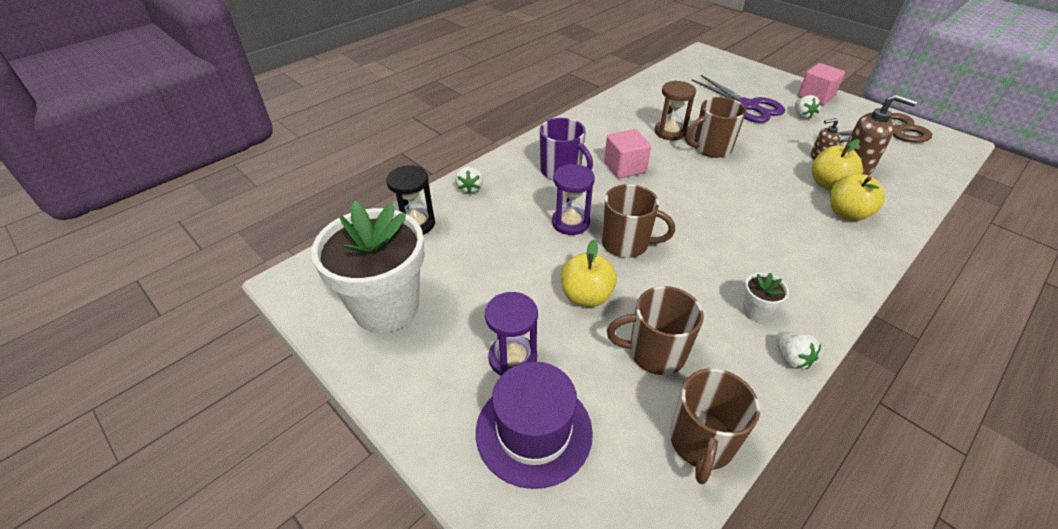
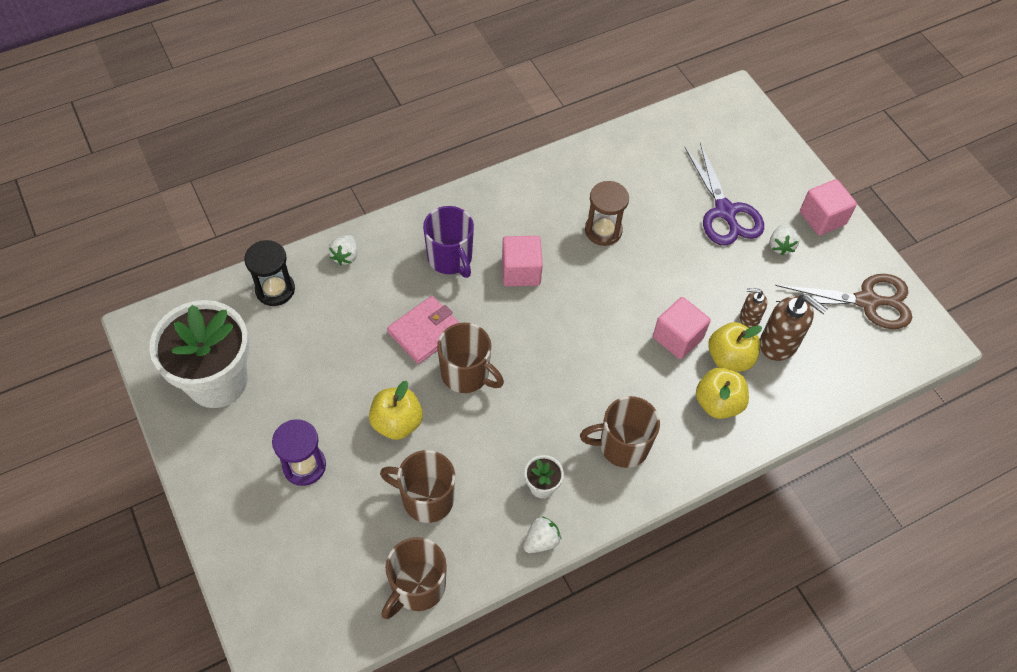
camera: 15 degrees right, 15 degrees up
(534, 431) = (293, 536): purple hat -> none
(570, 222) = (425, 331): purple hourglass -> pink wallet
(711, 148) = (634, 269): brown mug -> brown mug (622, 446)
(778, 180) = (677, 337): none -> pink cube
(791, 358) = (541, 541): white strawberry -> white strawberry turned 120 degrees counterclockwise

